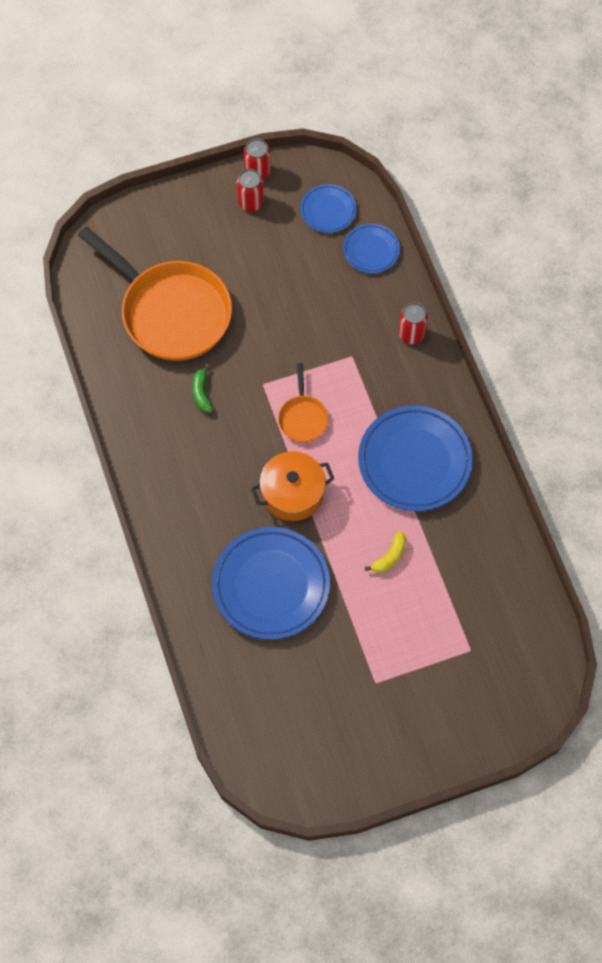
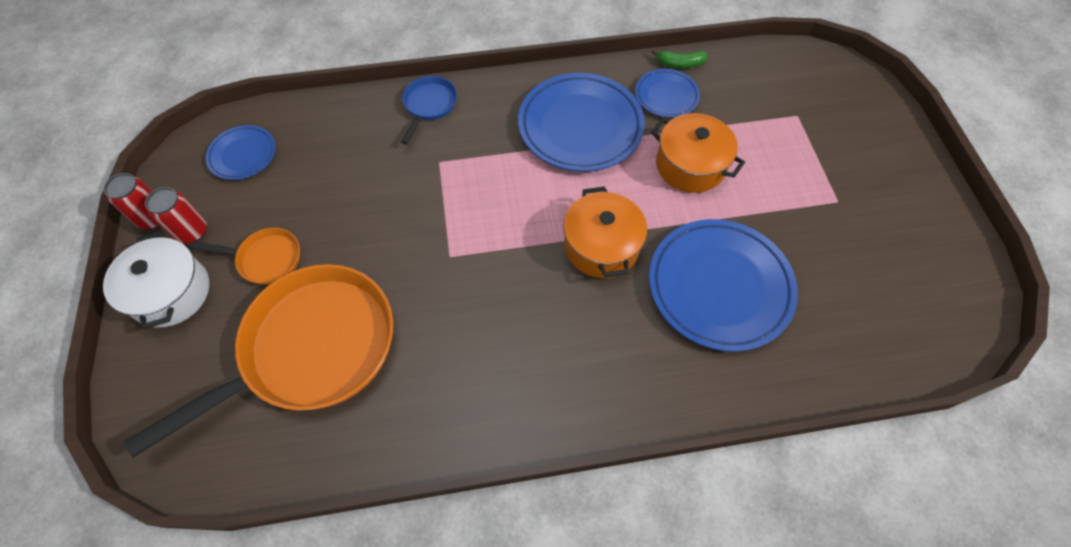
camera: 80 degrees left, 5 degrees down
(199, 208) = (171, 292): none -> white pot
(202, 393) = (443, 328): green banana -> green banana (680, 64)
(302, 417) = (505, 221): orange pan -> orange pan (266, 259)
(371, 250) = (313, 124): blue plate -> blue plate (666, 96)
(389, 556) = (690, 165): yellow banana -> orange pot
(411, 334) = (429, 105): red can -> blue pan

